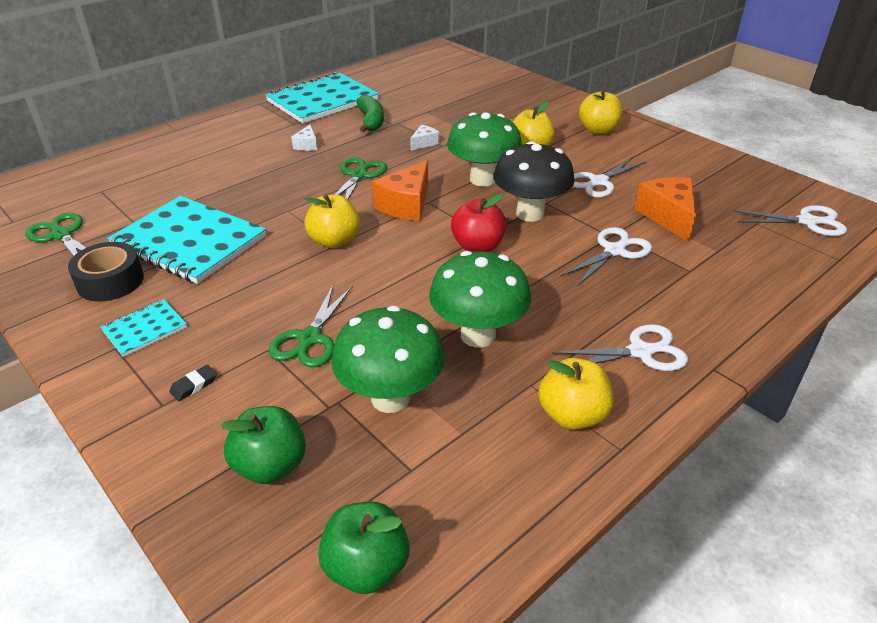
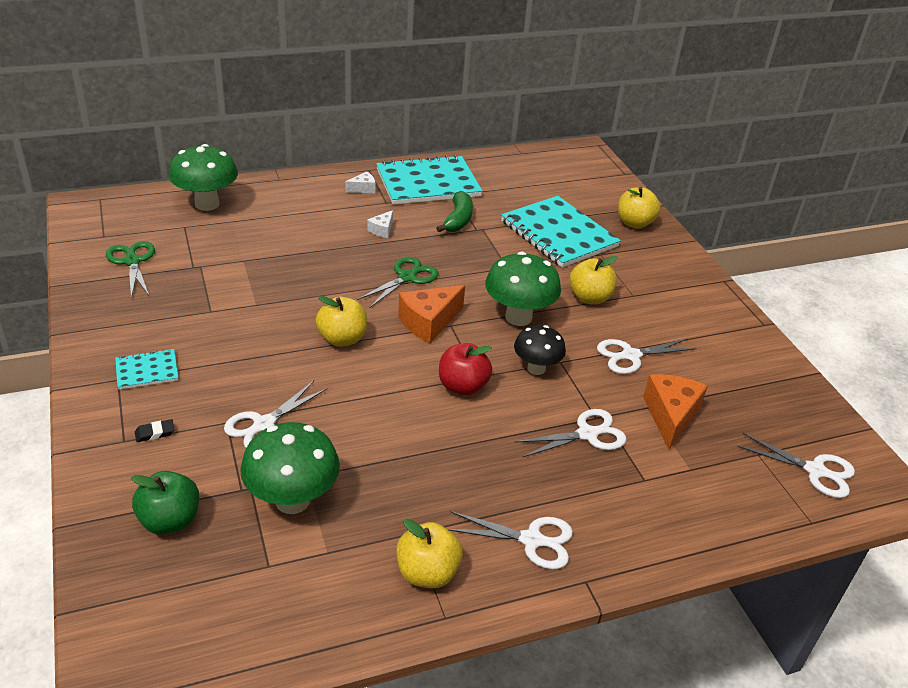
camera: 20 degrees right, 0 degrees up
(110, 281) = (145, 318): black tape -> none
(189, 242) = (225, 300): turquoise notebook -> turquoise notebook (558, 234)
(310, 338) = (264, 424): green scissors -> white scissors
(366, 567) = (188, 625): green apple -> none
(424, 143) = (491, 260): white cheese -> white cheese (363, 189)
(478, 335) = (401, 472): green mushroom -> green mushroom (207, 204)
(530, 213) = (536, 368): black mushroom -> black mushroom, size x0.64
(598, 130) = (677, 296): yellow apple -> yellow apple (634, 223)

